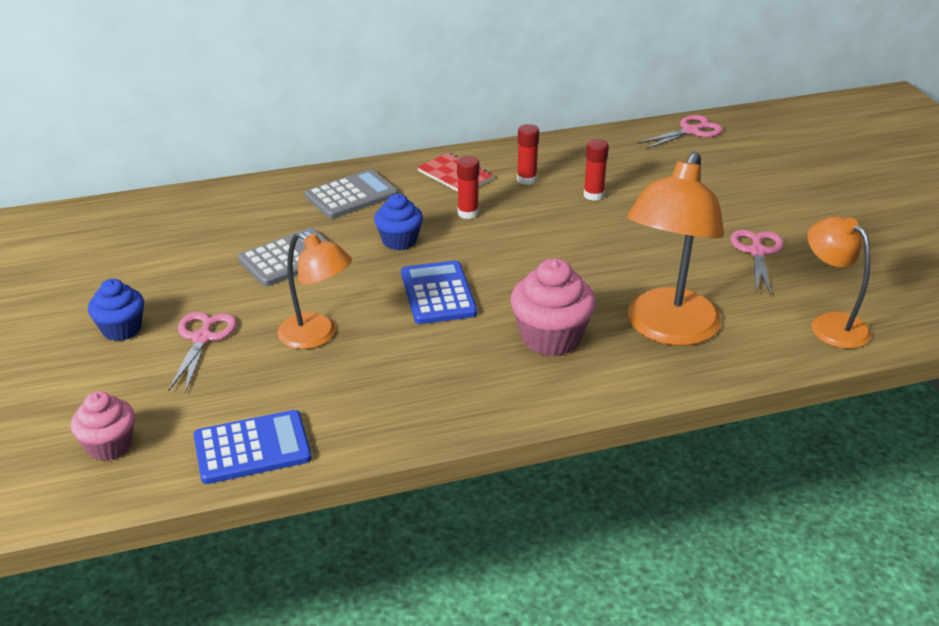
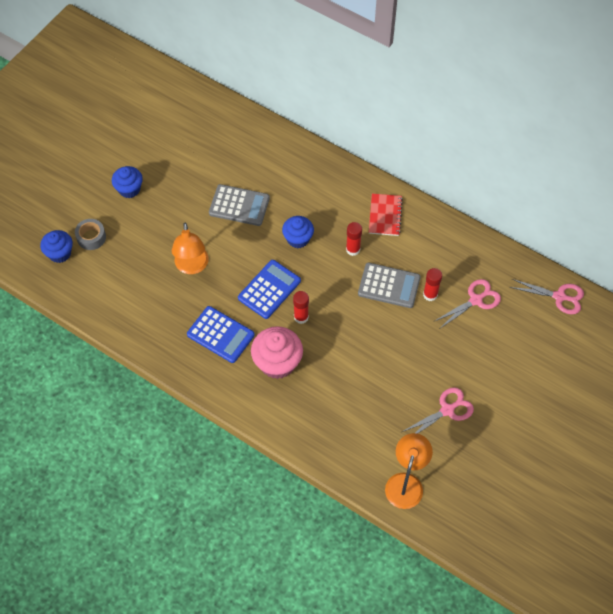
camera: 50 degrees right, 25 degrees up
(109, 446) = (60, 253): pink cupcake -> blue cupcake
(135, 401) = (91, 237): none -> grey tape
(202, 338) = (150, 224): pink scissors -> pink scissors (476, 300)
(252, 448) = (101, 304): blue calculator -> blue calculator (220, 335)
(351, 195) = (318, 185): grey calculator -> grey calculator (389, 286)
(526, 179) = (414, 252): red glue stick -> red glue stick (301, 317)
(667, 330) = (331, 409): orange lamp -> none

